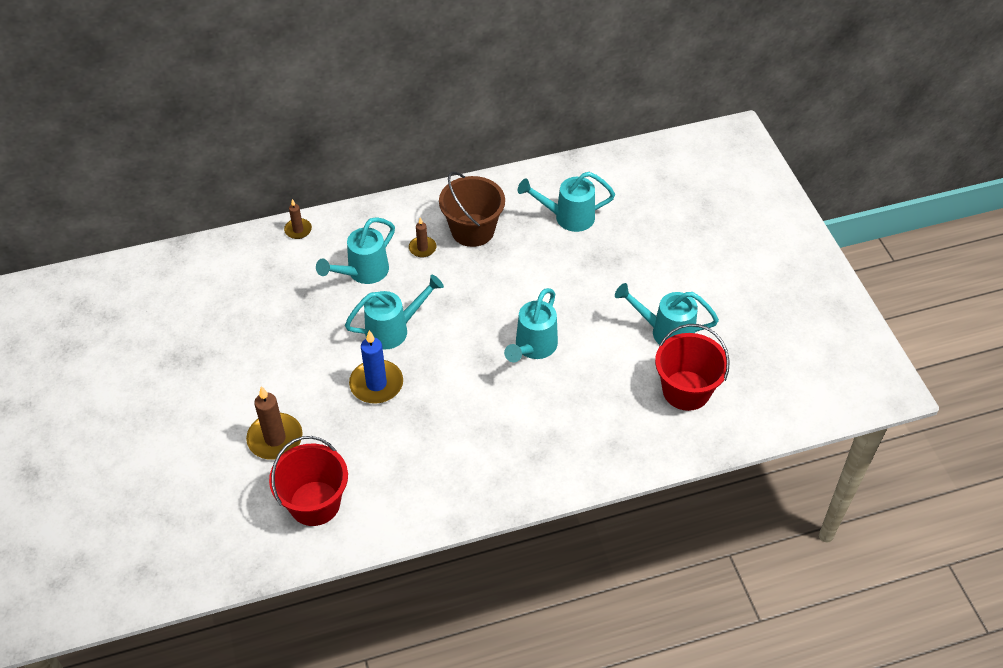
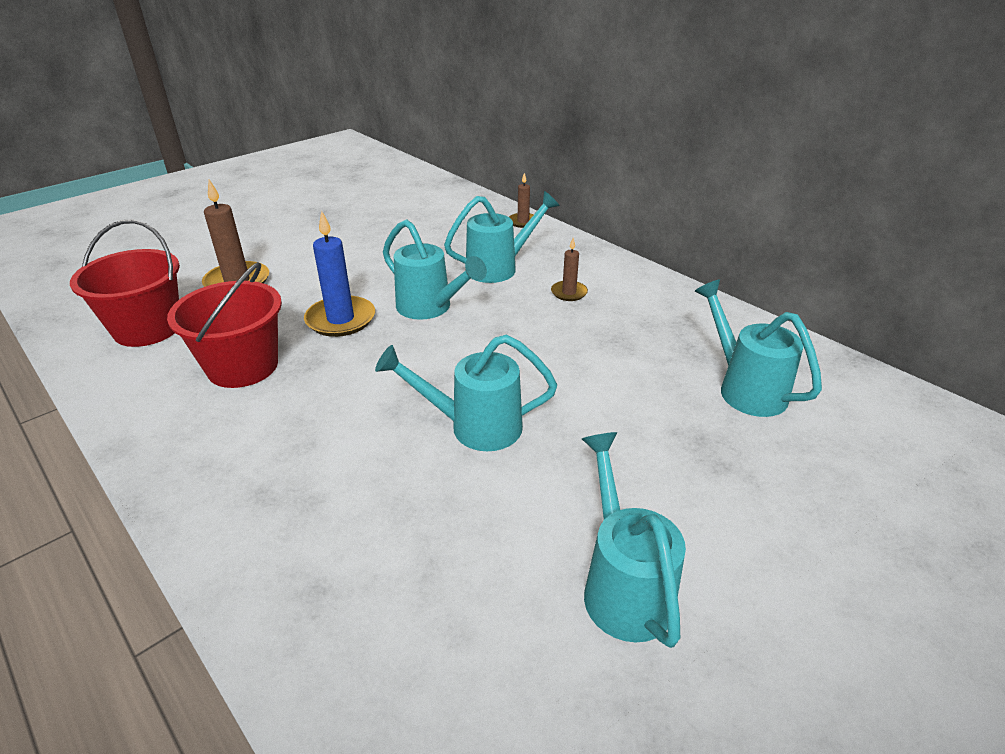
camera: 65 degrees right, 15 degrees down
(363, 272) = (499, 268): turquoise watering can -> turquoise watering can turned 135 degrees clockwise
(472, 230) = (632, 318): brown bucket -> none
(686, 390) = (498, 673): red bucket -> red bucket (242, 366)

